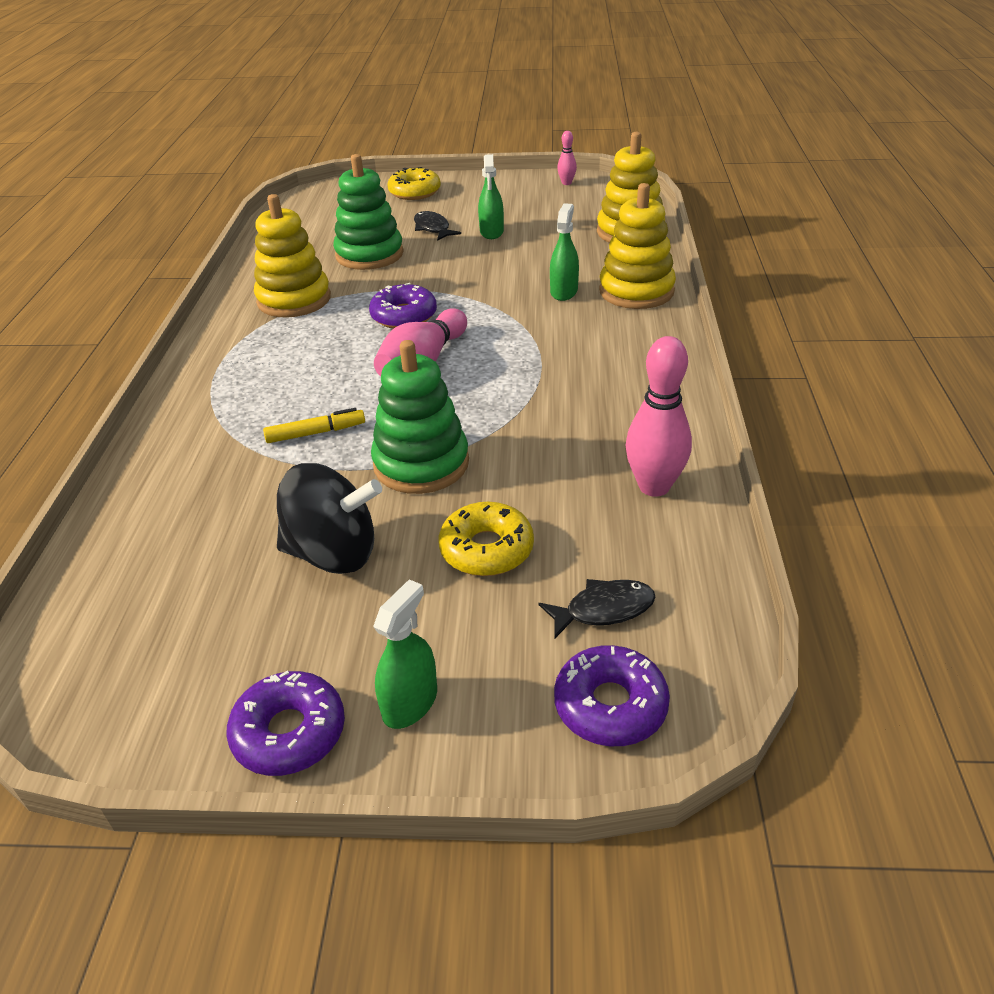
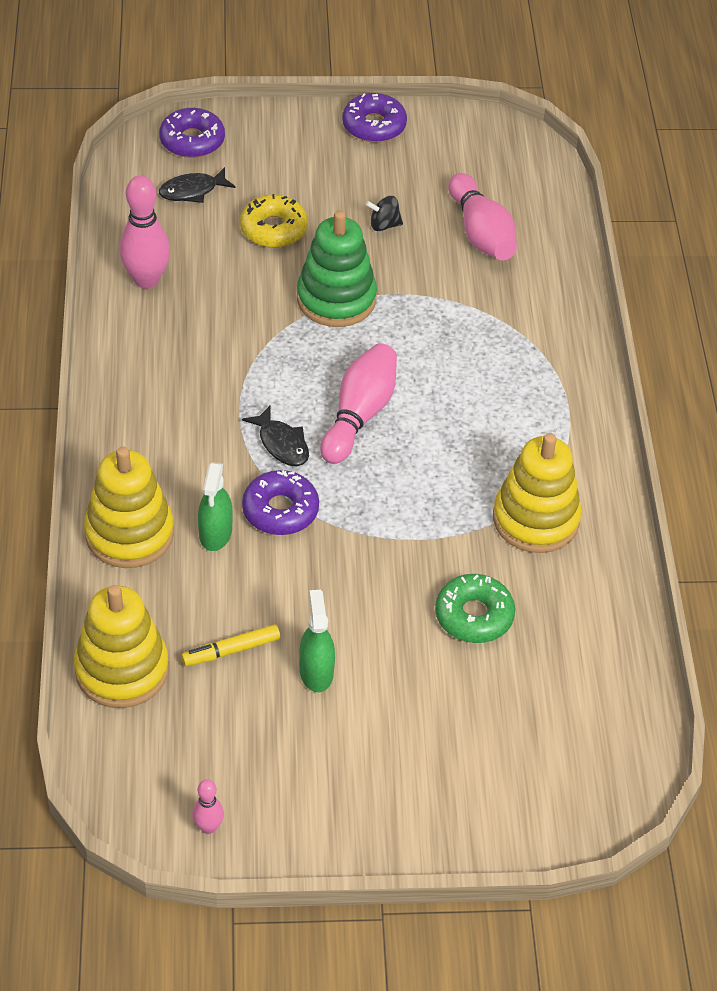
camera: 170 degrees right, 10 degrees up
(207, 540) = (481, 233): none -> pink bowling pin
(316, 433) = (436, 329): yellow marker -> yellow marker (231, 650)
(333, 553) = (384, 225): black spinning top -> black spinning top, size x0.46
(369, 254) = (474, 616): green stacking toy -> green donut
(404, 316) = (397, 489): purple donut -> purple donut (280, 510)
(410, 703) = (308, 140): green spray bottle -> none
(414, 192) = (454, 799): yellow donut -> none
(433, 228) = (402, 683): black fish -> black fish (282, 444)

